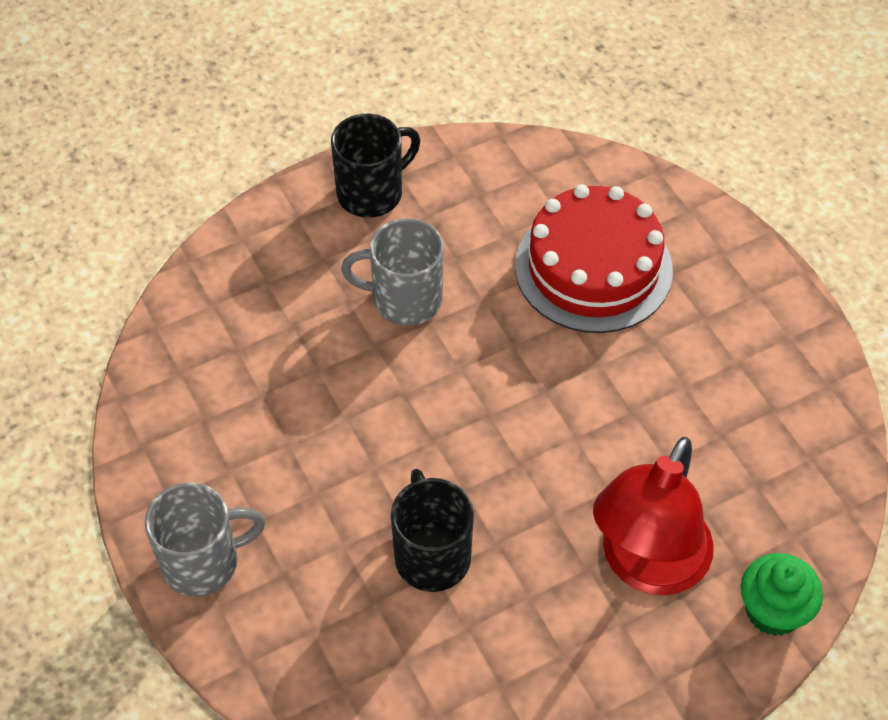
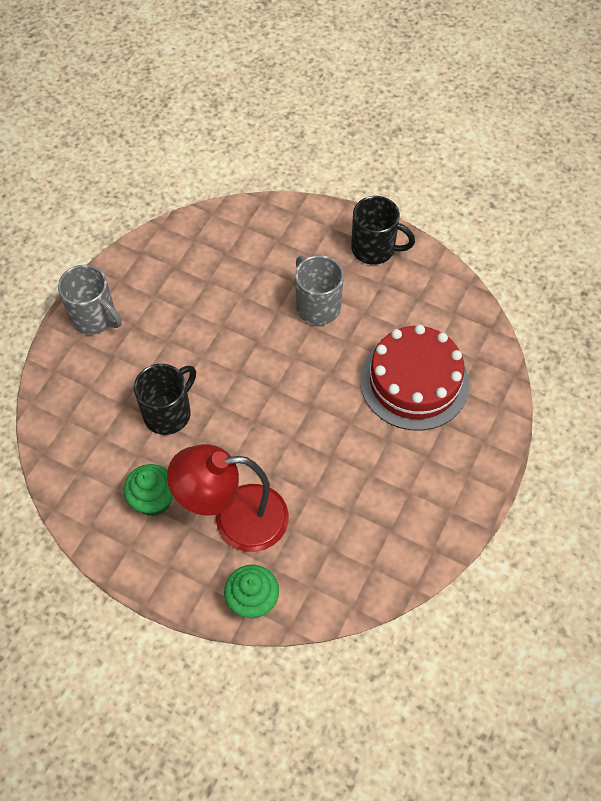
camera: 55 degrees right, 5 degrees up
(551, 646) = (153, 500): none -> green cupcake

